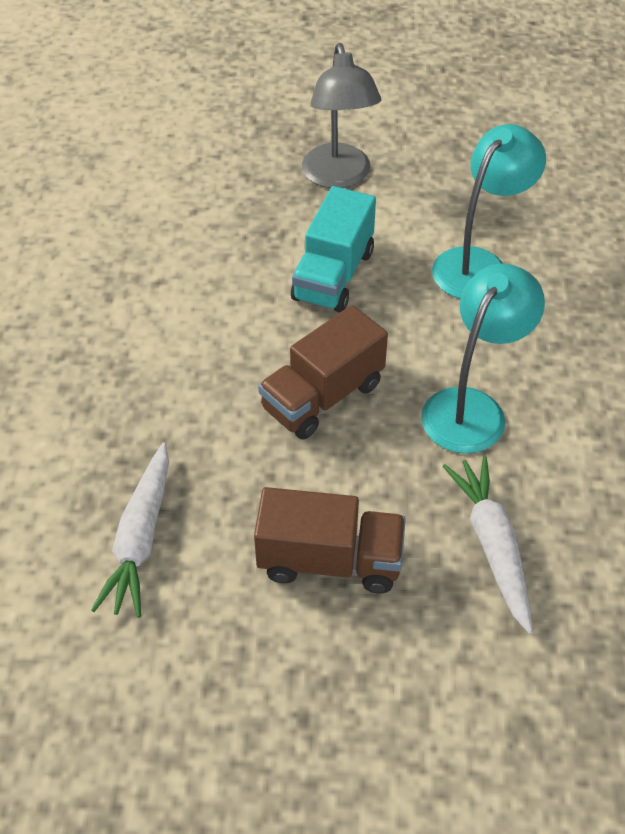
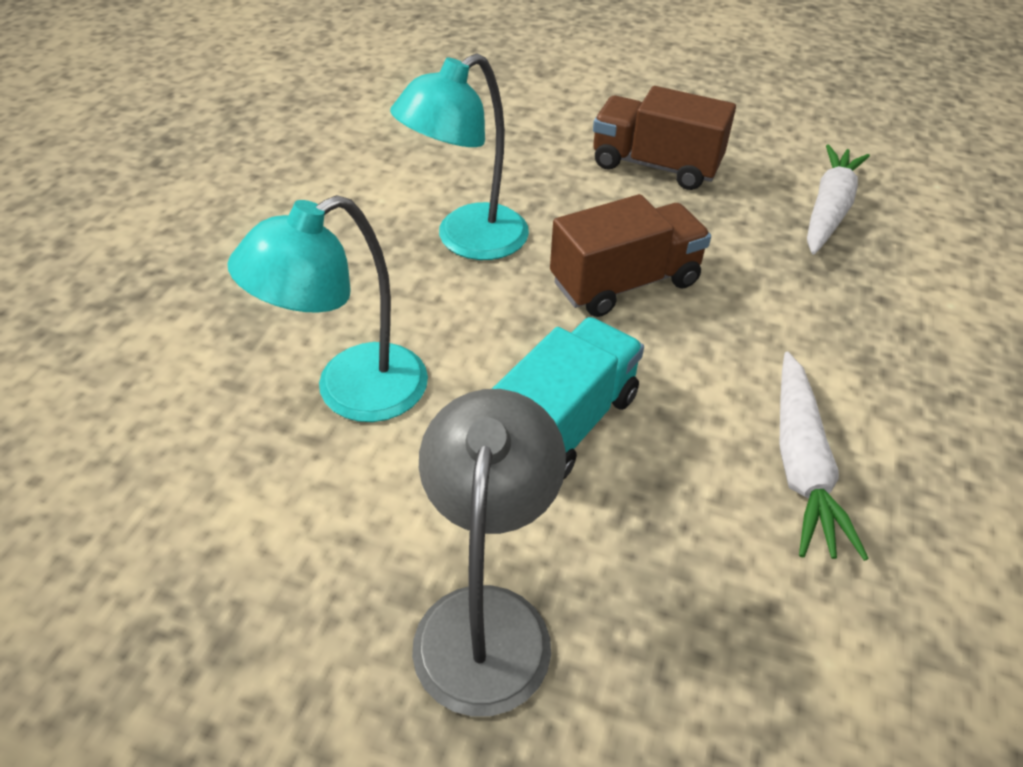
camera: 165 degrees left, 5 degrees down
(492, 546) = (512, 149): white carrot -> white carrot (801, 465)

